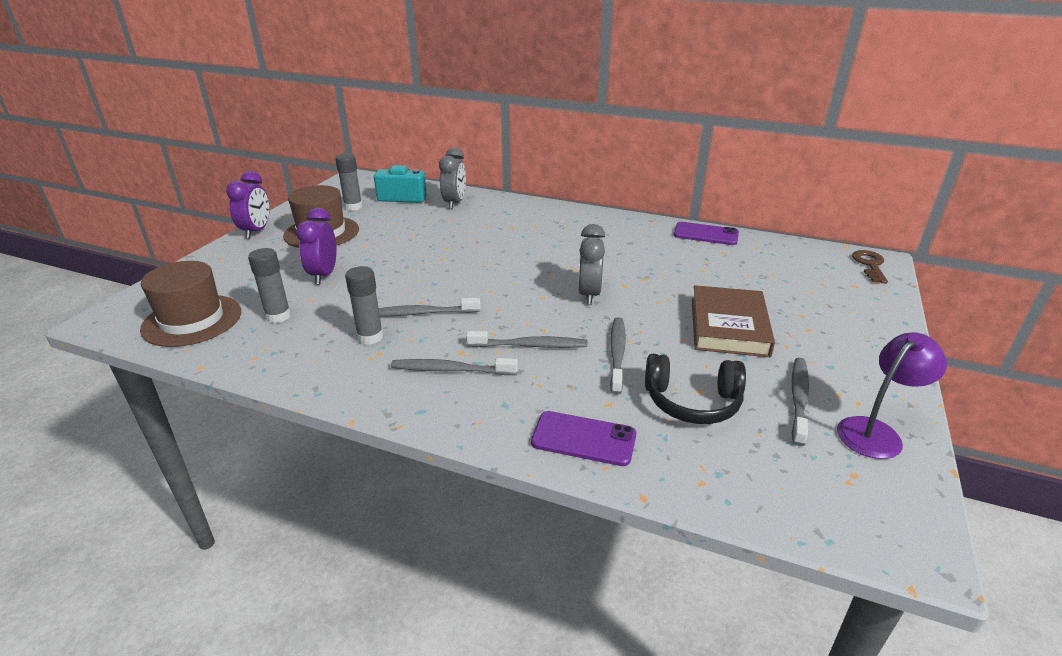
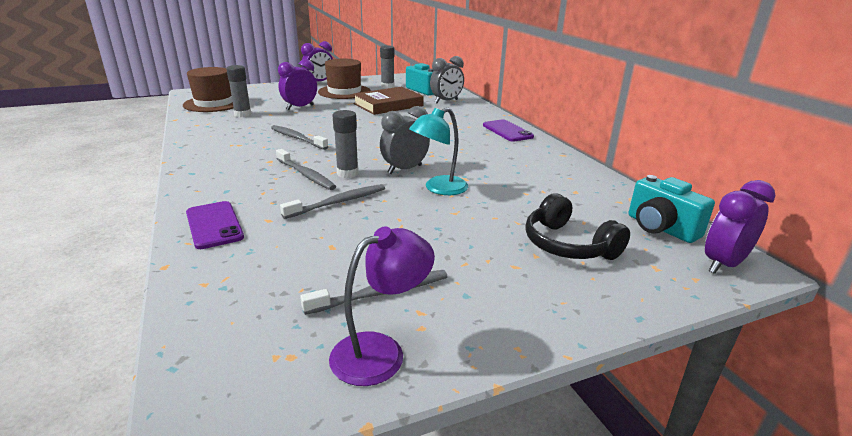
camera: 45 degrees right, 5 degrees down
(370, 337) = (252, 137): grey glue stick -> grey glue stick (347, 173)
(451, 370) = (245, 165): grey toothbrush -> none
(649, 298) = (439, 188): none -> turquoise lamp
(692, 402) = (311, 248): black headphones -> black headphones (568, 245)
(706, 234) = (591, 176): purple phone -> purple phone (507, 131)
(728, 326) = (451, 229): brown book -> brown book (388, 105)
(808, 256) = (660, 228): none -> turquoise camera
(870, 265) = (723, 264): brown key -> purple clock
(876, 432) = (381, 351): purple lamp -> purple lamp turned 45 degrees counterclockwise

